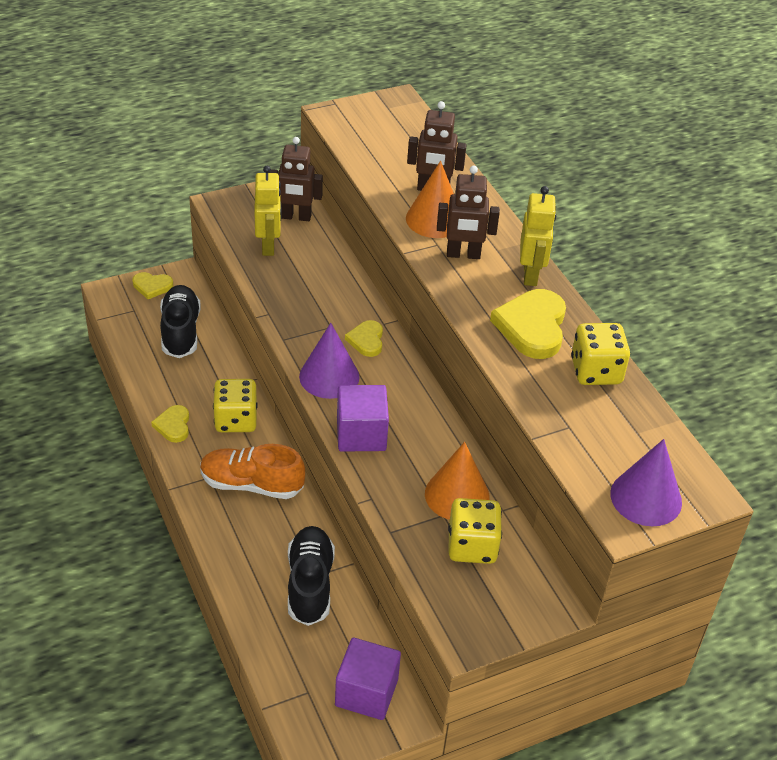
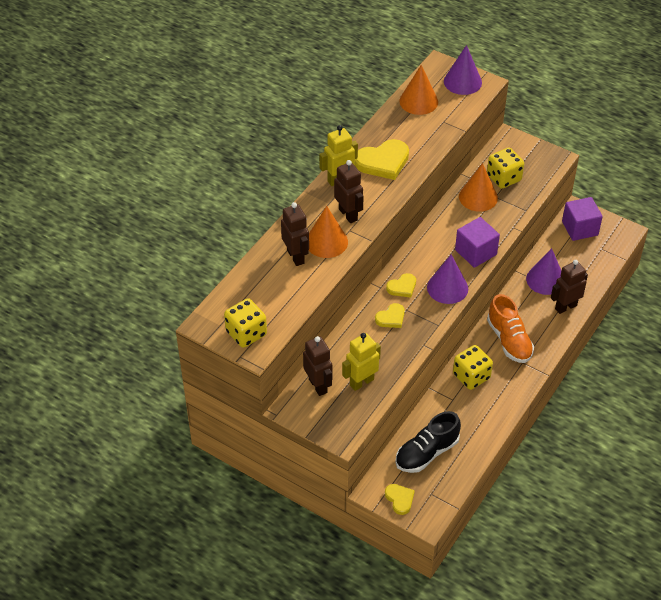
camera: 120 degrees left, 5 degrees up
(173, 425) = (504, 403): yellow heart -> yellow heart (391, 318)
(248, 575) = (565, 307): none -> brown robot
(310, 584) = (545, 280): black shoe -> purple cone
(596, 371) = (394, 126): yellow dice -> yellow dice (246, 333)
(633, 424) = (418, 101): none -> orange cone

